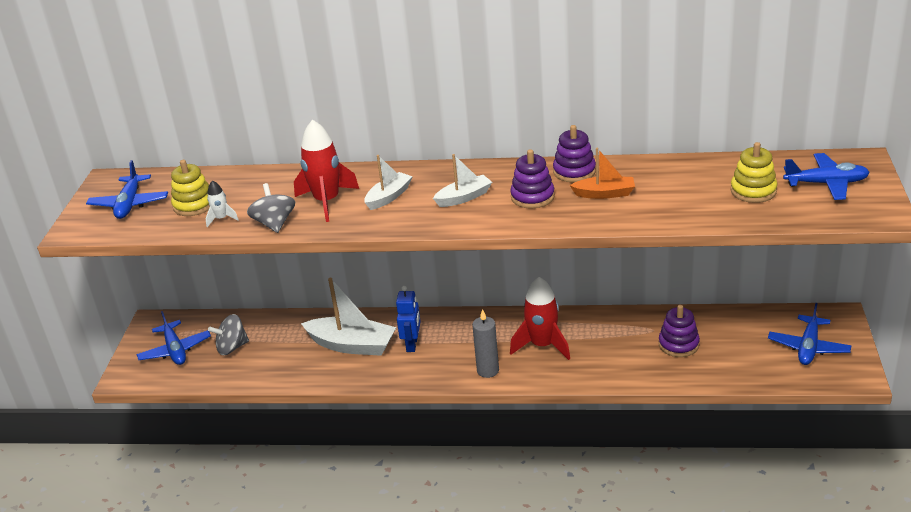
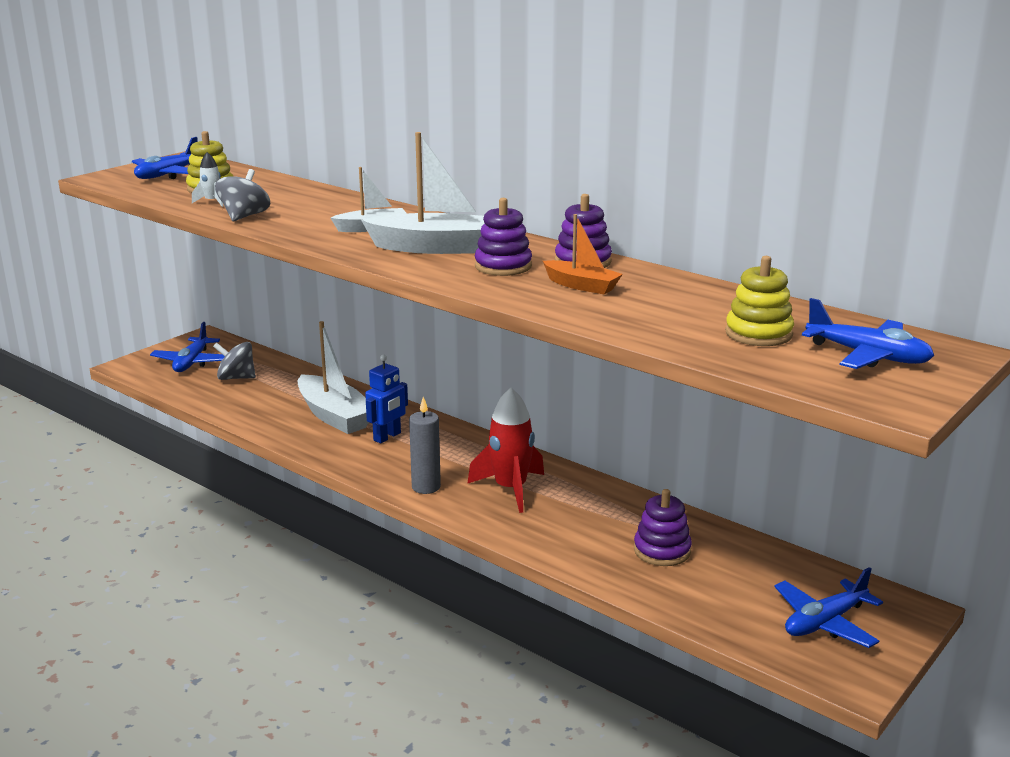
camera: 30 degrees right, 10 degrees down
(327, 201) = (314, 216): red rocket -> none
(464, 197) = (437, 248): white boat -> white boat, size x1.75

